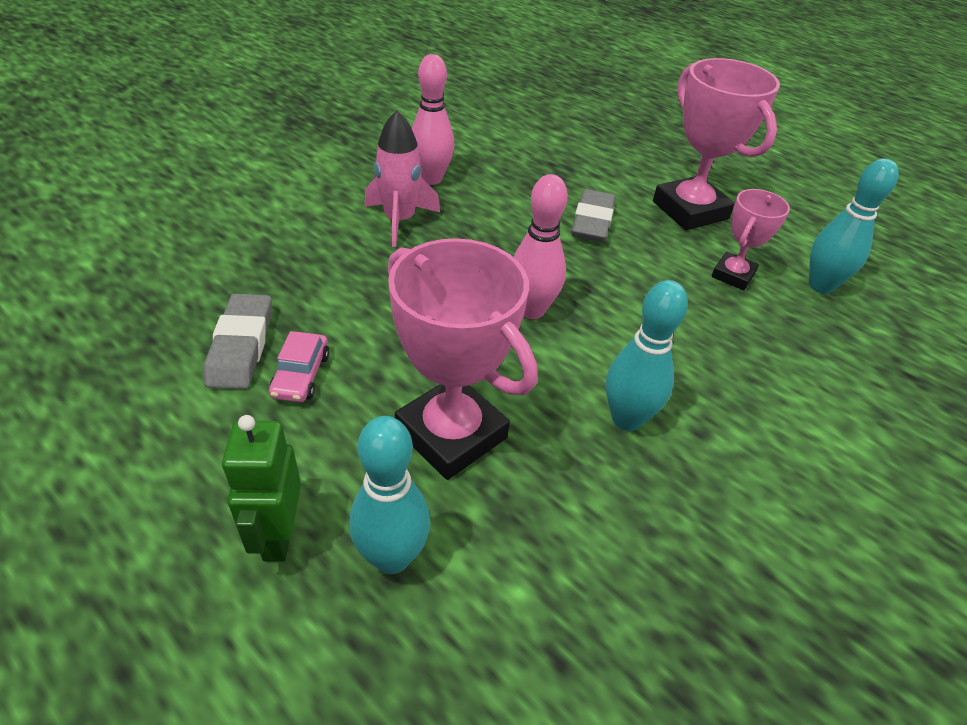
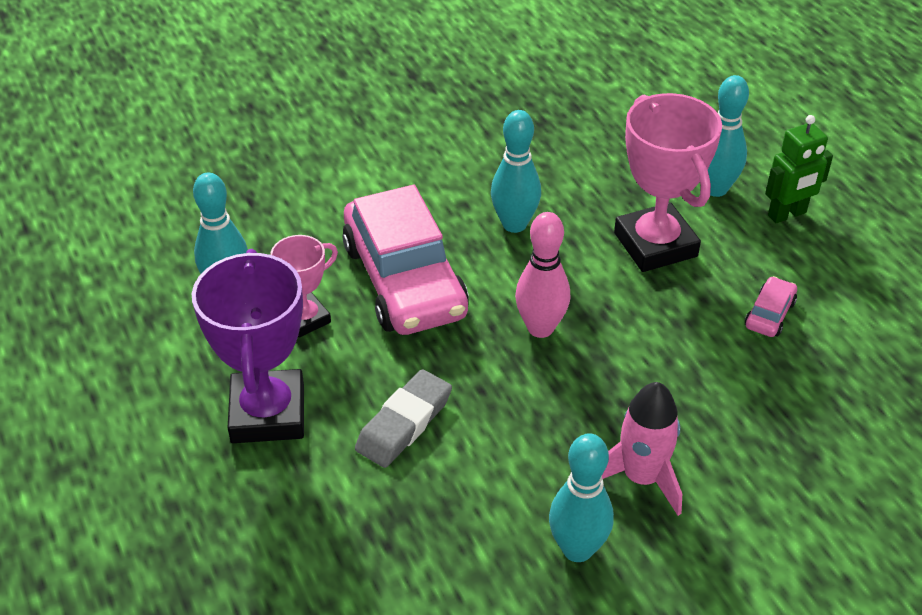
camera: 155 degrees left, 0 degrees up
(241, 346) = (823, 352): grey eraser -> none
(278, 535) = (787, 214): green robot -> green robot turned 45 degrees clockwise
(431, 179) = (577, 549): pink bowling pin -> turquoise bowling pin
(685, 327) = (405, 280): none -> pink car
(690, 210) = (268, 413): pink trophy -> purple trophy

